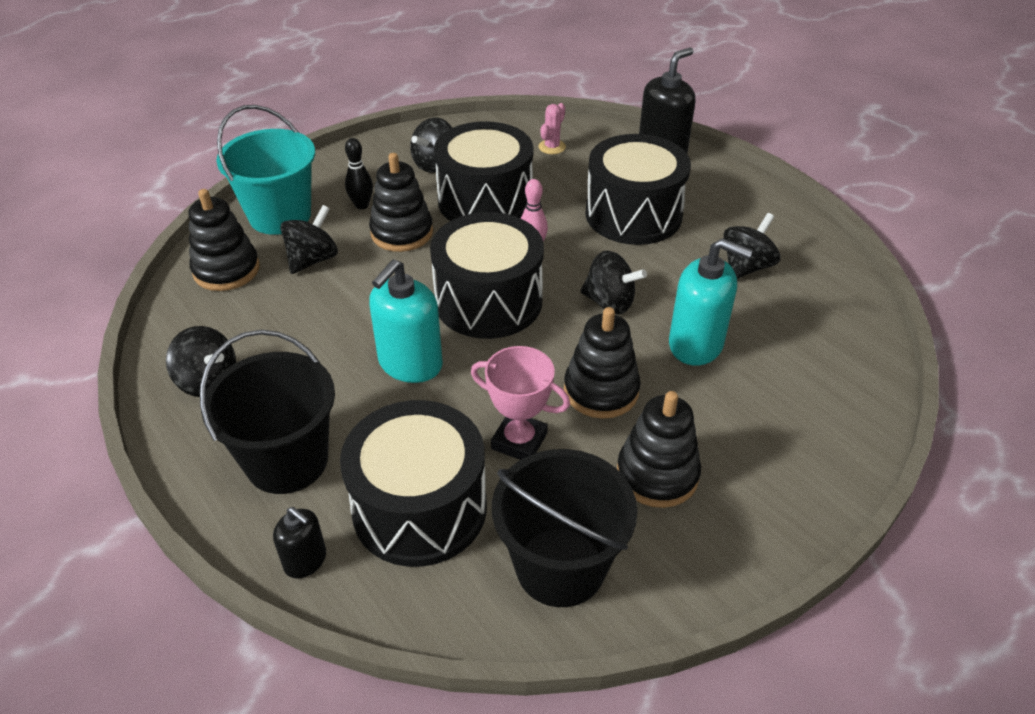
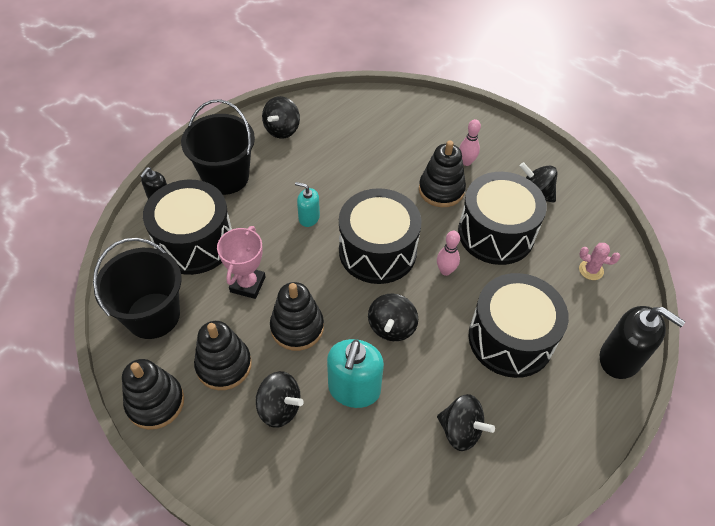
camera: 80 degrees right, 10 degrees up
(226, 270) = (379, 112): black stacking toy -> black stacking toy (155, 402)
(280, 216) = (441, 123): turquoise bucket -> none
(313, 259) = (399, 149): black spinning top -> black spinning top (279, 408)
(362, 205) = (466, 162): black bowling pin -> pink bowling pin
(410, 364) = (309, 218): turquoise soap dispenser -> turquoise soap dispenser, size x0.56

